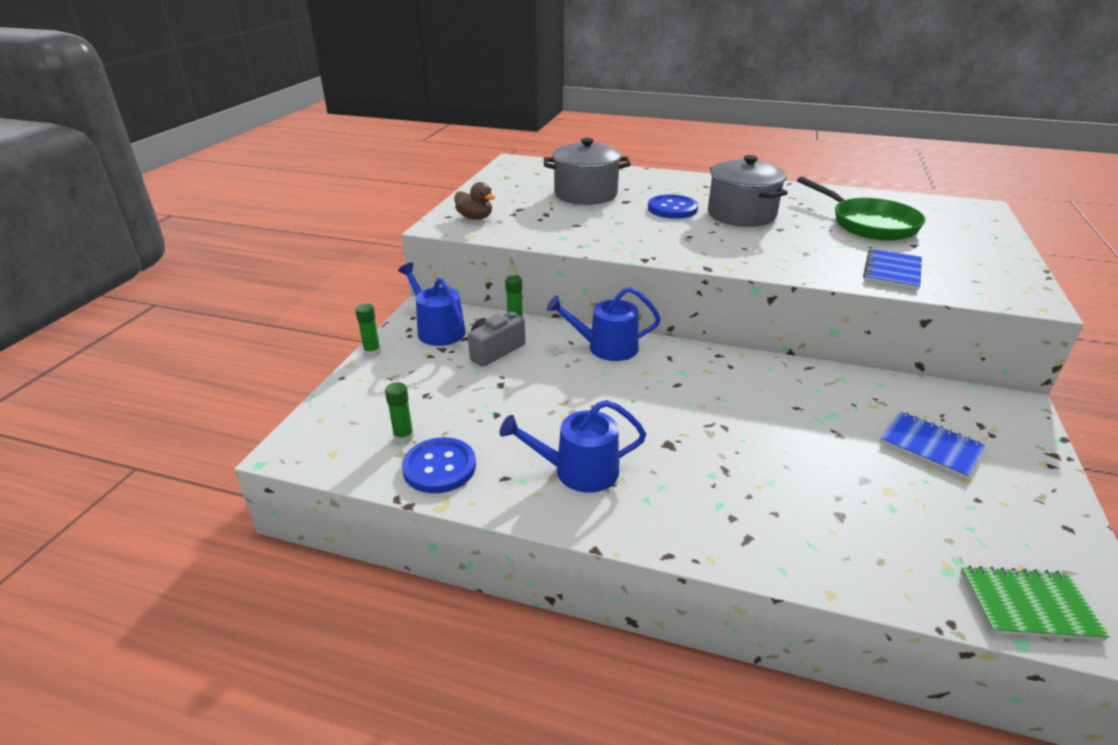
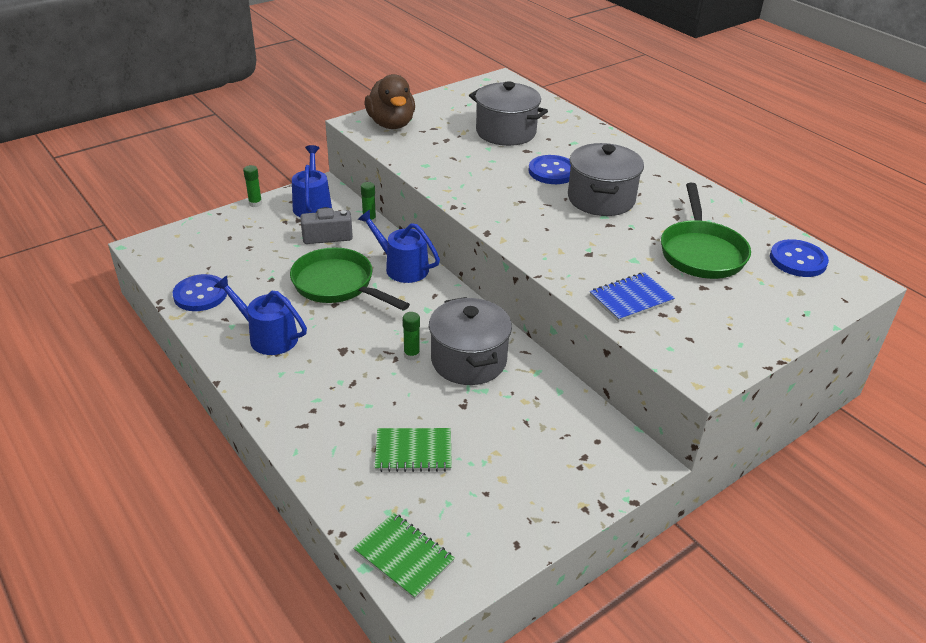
camera: 35 degrees right, 5 degrees up
(403, 437) = (205, 267): green glue stick -> green glue stick (411, 355)
(475, 218) = (391, 124): brown duck -> brown duck, size x1.73
(571, 388) = (337, 285): none -> green pan
(782, 396) = (468, 360): none -> grey pot
(872, 500) = (413, 452): none -> green notebook
(927, 207) = (798, 260): none -> blue button
(930, 446) = (516, 447): blue notebook -> none

